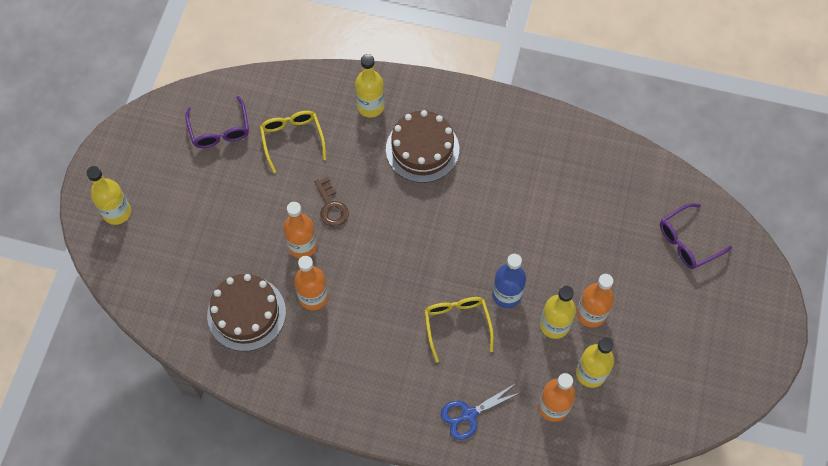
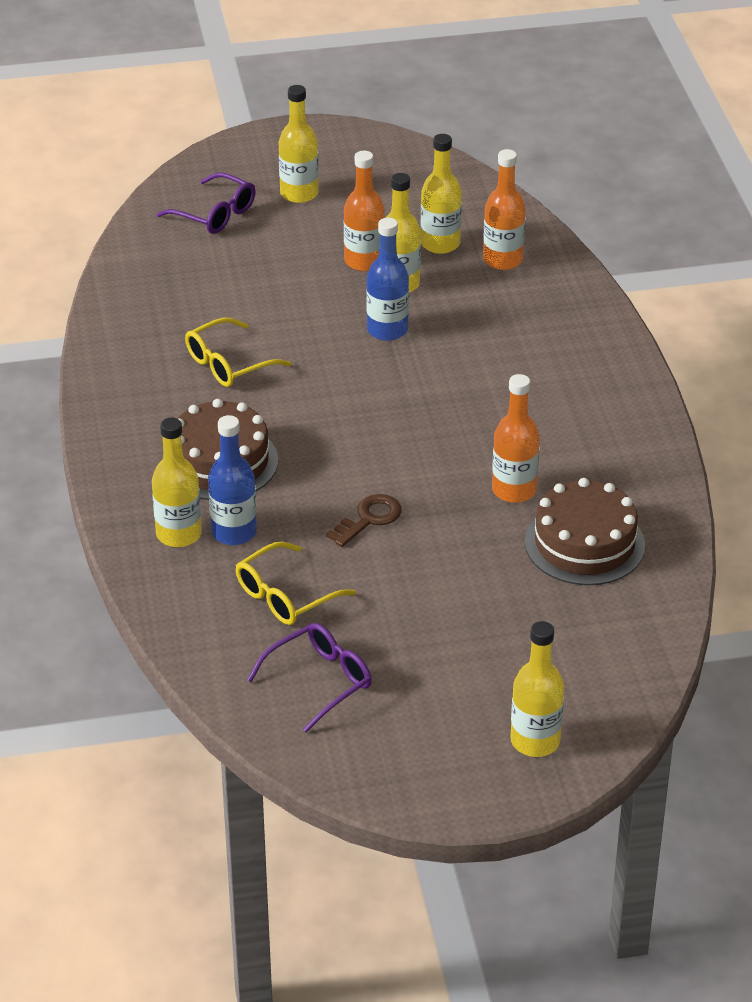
camera: 115 degrees left, 25 degrees down
(302, 246) = (448, 526): orange bottle -> none
(357, 134) = (234, 532): none -> blue bottle
(457, 324) = (457, 358): yellow glasses -> yellow glasses (228, 364)
(469, 414) = (563, 317): blue scissors -> none
(692, 306) = (299, 194): none -> yellow bottle

